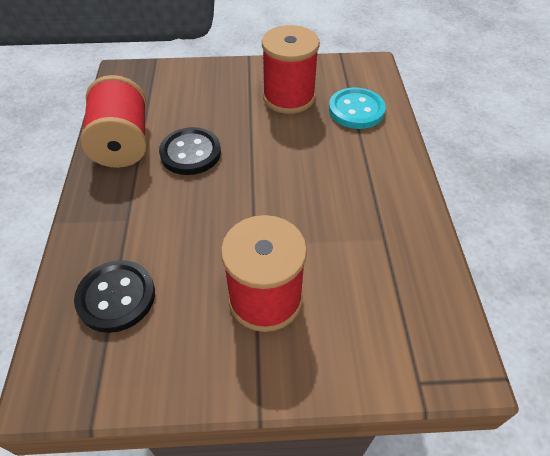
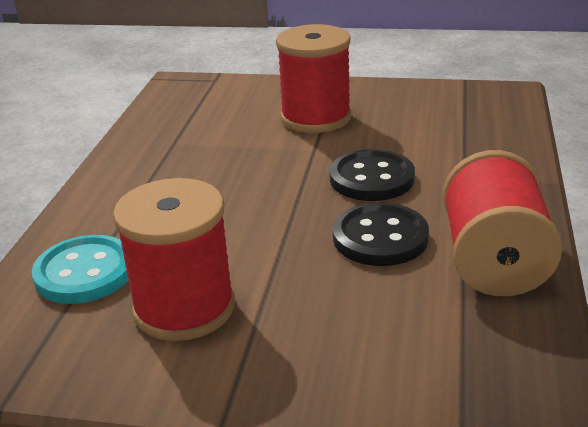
camera: 165 degrees left, 20 degrees down
(116, 297) = (461, 127): black button -> black button (371, 178)

